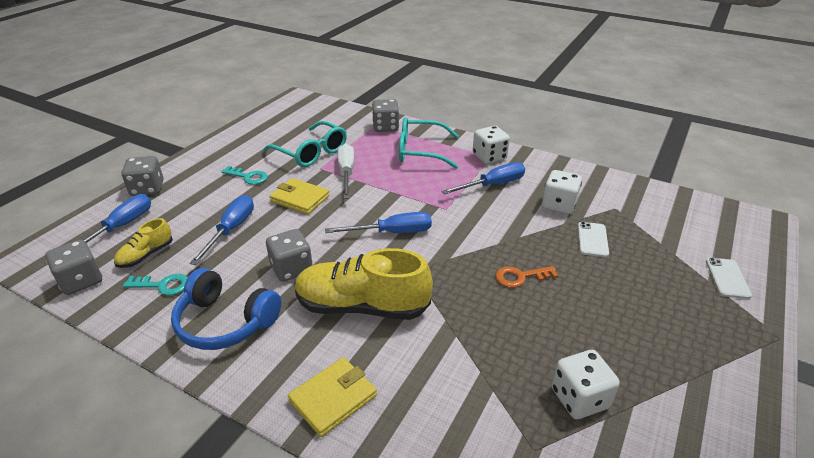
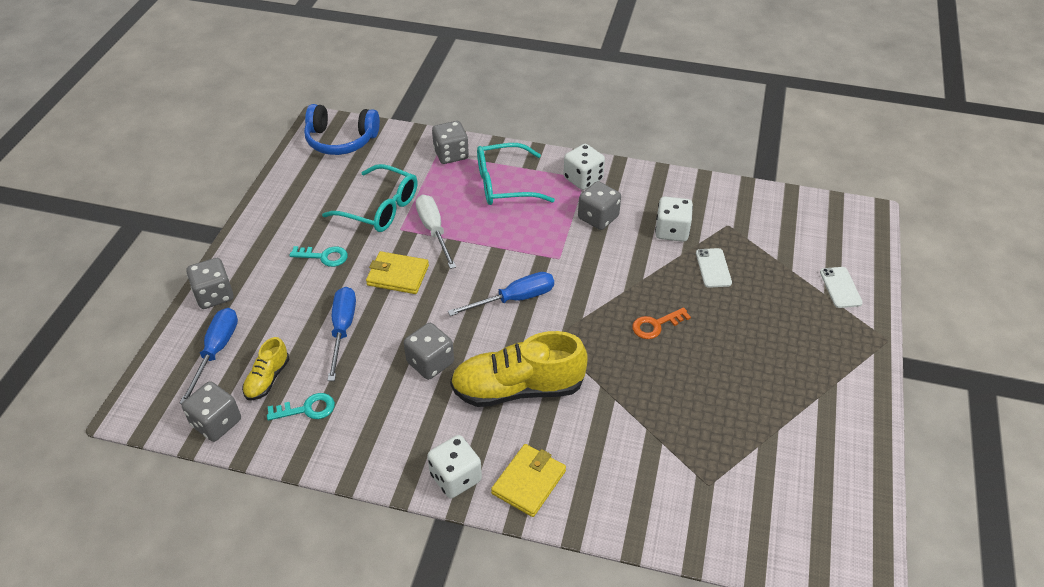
camera: 15 degrees left, 10 degrees up
(225, 322) = (393, 434): blue headphones -> blue headphones (341, 140)
(493, 185) = (598, 217): blue screwdriver -> grey dice
(579, 398) = (734, 433): white dice -> white dice (455, 477)

